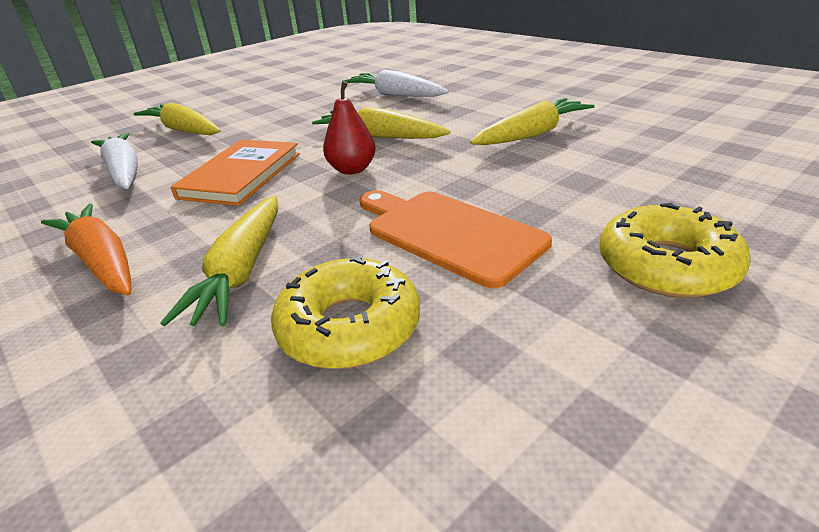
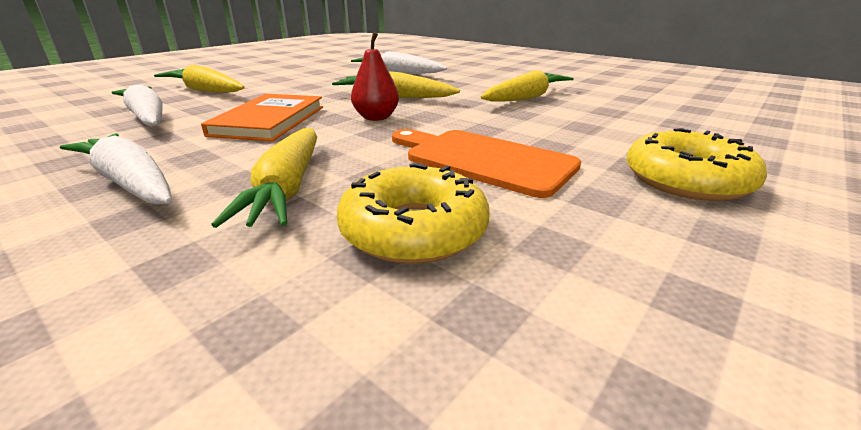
camera: 10 degrees left, 5 degrees down
(102, 261) = (131, 183): orange carrot -> white carrot

